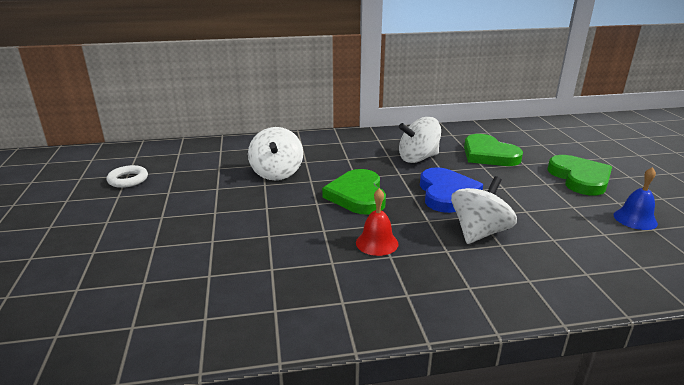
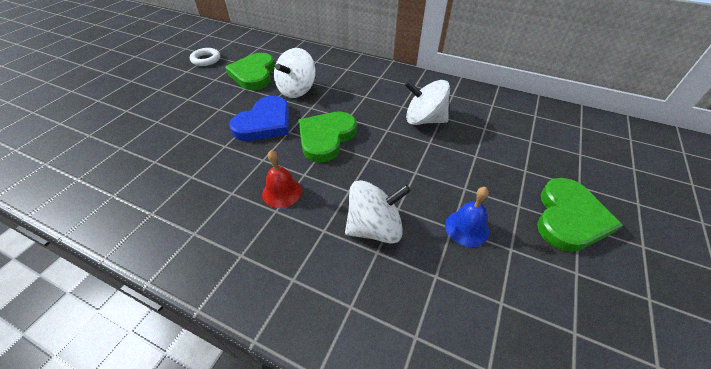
camera: 35 degrees right, 20 degrees up
(446, 193) = (400, 170): blue heart -> blue heart (265, 123)
(488, 154) = (500, 143): green heart -> green heart (254, 74)
(635, 219) = (568, 306): blue bell -> blue bell (466, 228)

